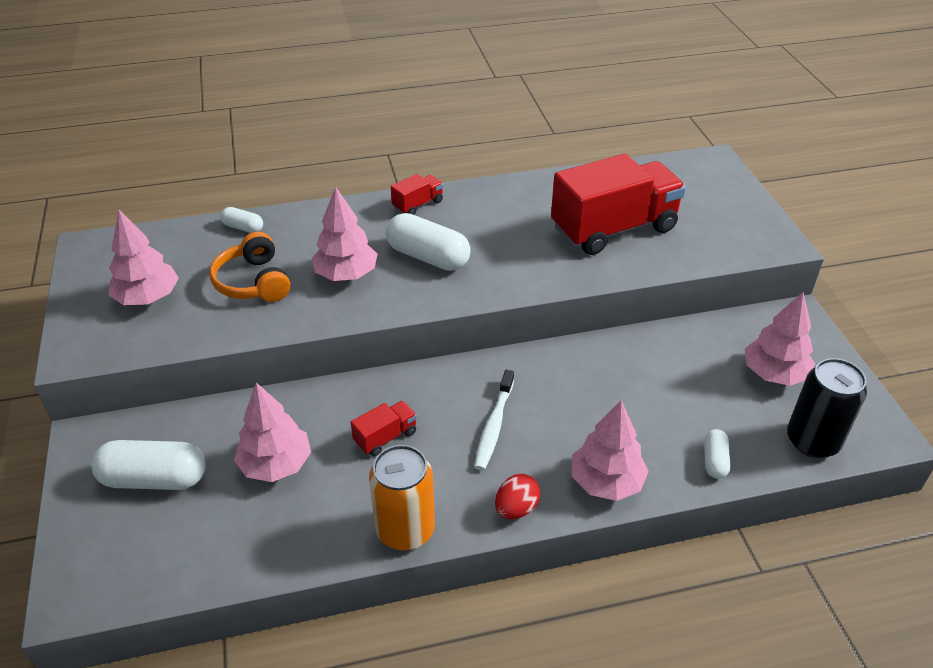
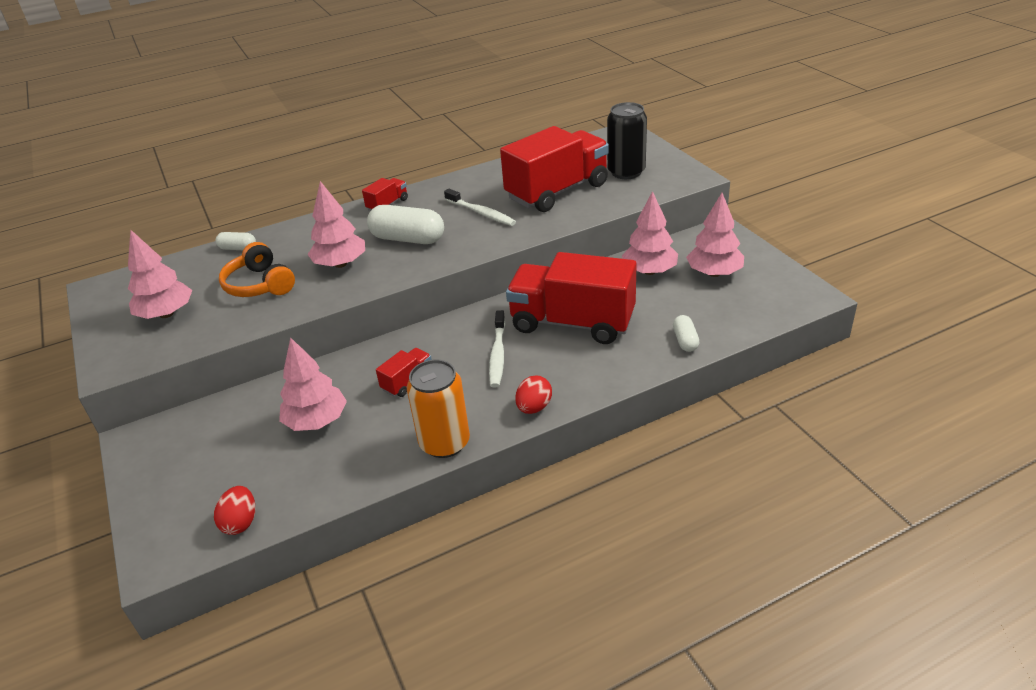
camera: 10 degrees left, 5 degrees down
(154, 479) = (209, 455): white capsule -> none
(165, 575) = (240, 522): none -> red egg
(518, 239) = (481, 213): none -> white toothbrush
(589, 403) = (572, 323): none -> red truck
(606, 482) = (602, 373): pink tree -> pink tree (649, 271)
(812, 441) = (757, 311): black can -> black can (626, 172)

